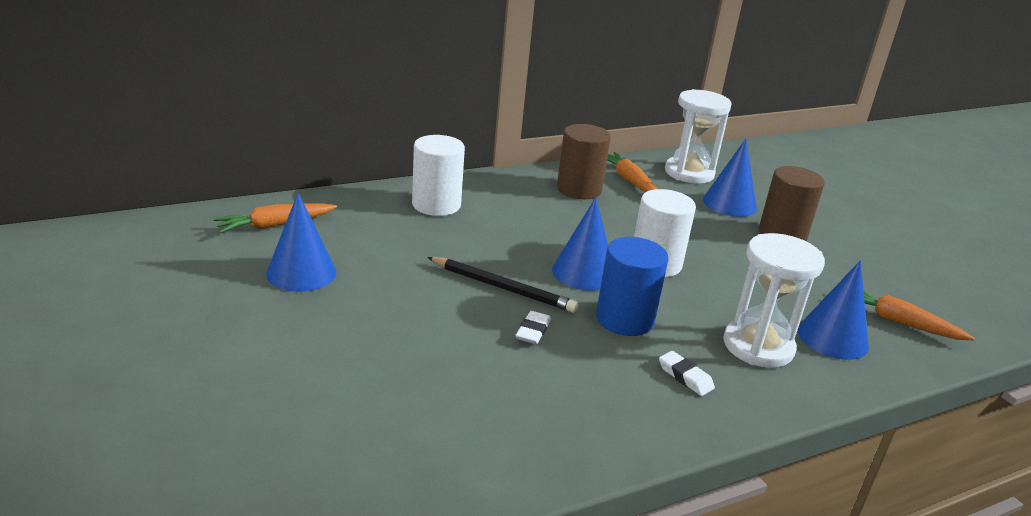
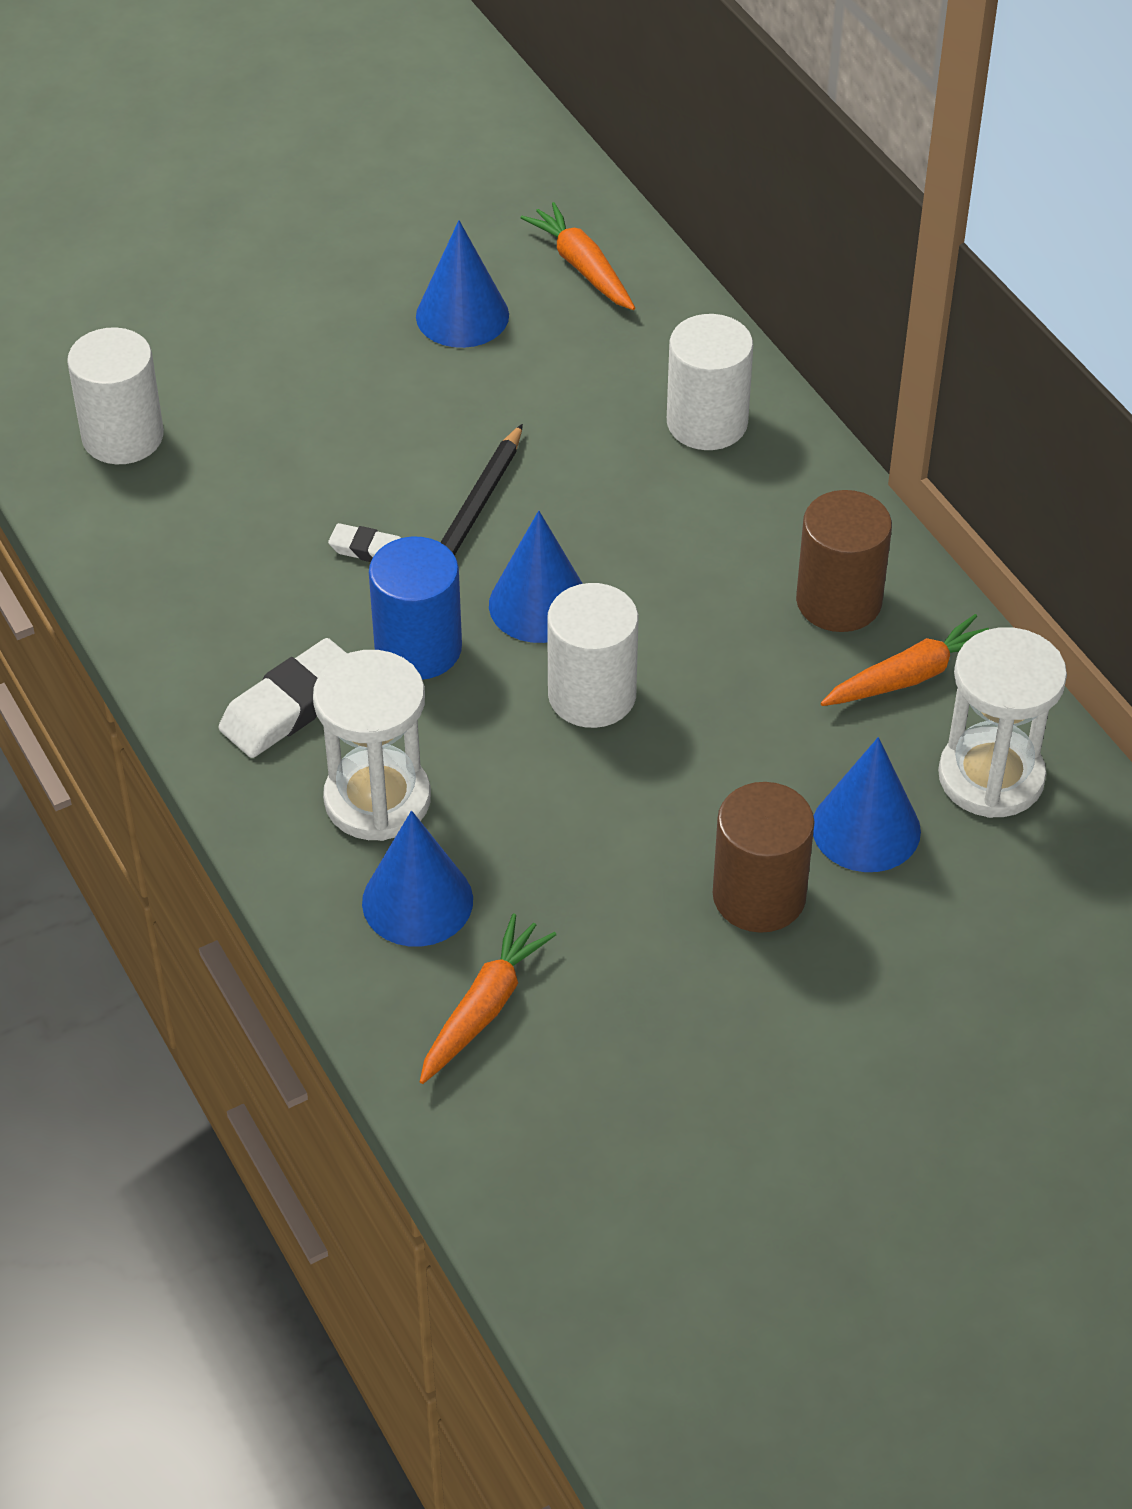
camera: 90 degrees right, 20 degrees up
(381, 452) = (123, 436): none -> white cylinder
(685, 377) = (291, 706): white eraser -> white eraser, size x1.81

